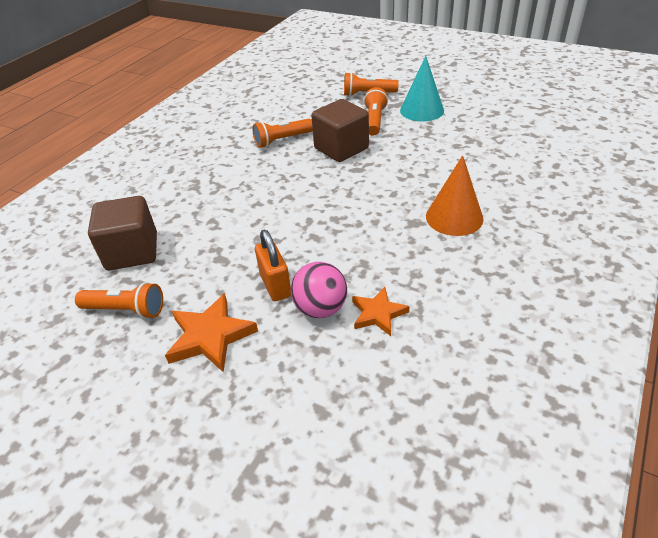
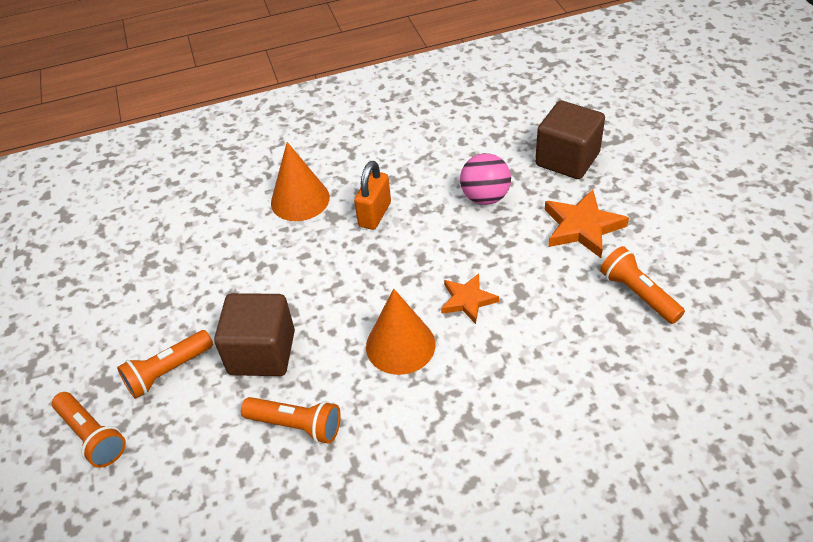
camera: 135 degrees left, 5 degrees up
(132, 252) = (598, 361): brown cube -> brown cube (567, 159)
(269, 191) = (400, 345): none -> orange cone
(275, 285) = (498, 235): orange padlock -> orange padlock (375, 214)
(378, 314) = (452, 170): orange star -> orange star (467, 300)
(422, 110) = (105, 345): turquoise cone -> none

